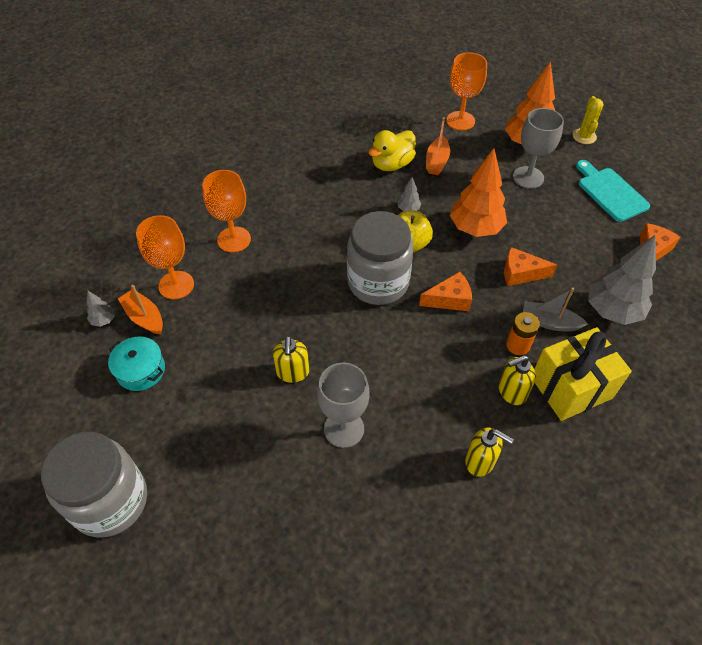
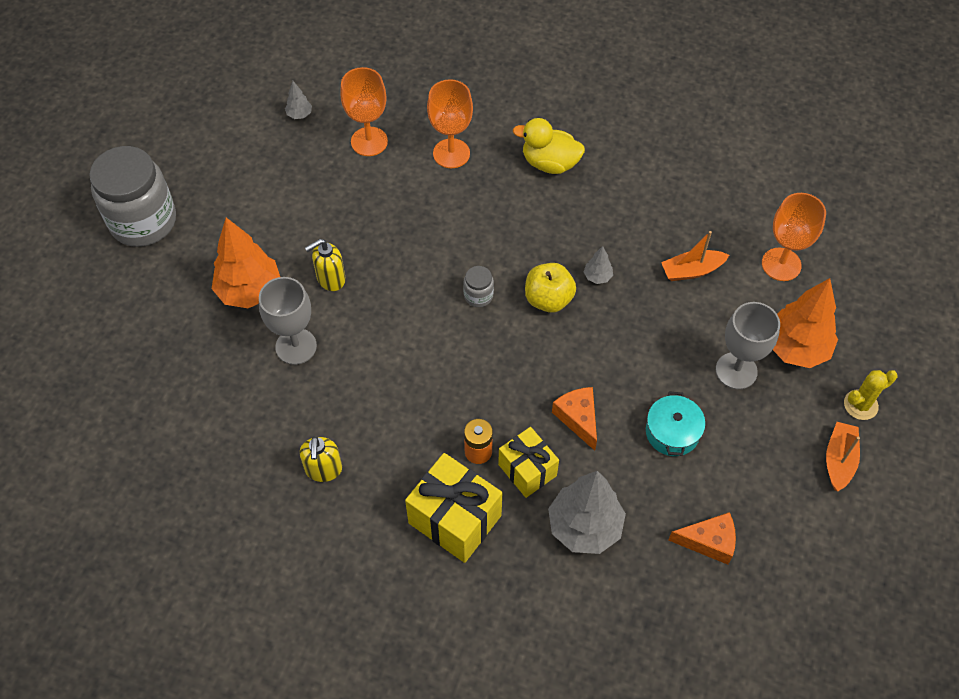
camera: 60 degrees right, 5 degrees up
(141, 370) = (267, 170): turquoise pot -> turquoise pot (672, 432)
(144, 317) = (320, 140): orange boat -> orange boat (839, 460)
(378, 282) = (478, 295): grey jar -> grey jar, size x0.42
(392, 164) = (654, 231): yellow duck -> yellow duck (550, 163)
(449, 299) = (498, 367): orange cheese -> none
(475, 228) = (614, 350): orange tree -> orange tree (249, 291)
(511, 392) = (417, 467): yellow soap dispenser -> none
(549, 322) = (527, 470): grey boat -> yellow gift
(610, 192) = (777, 466): turquoise cutting board -> none

